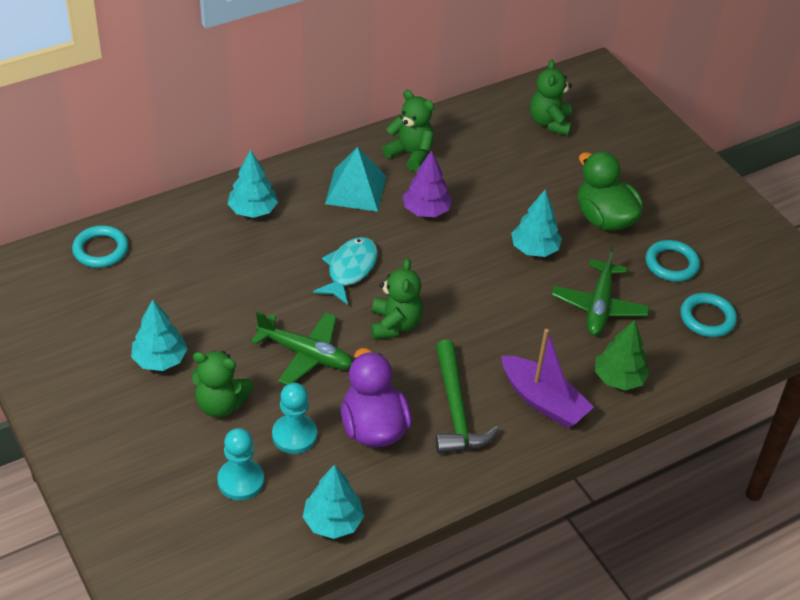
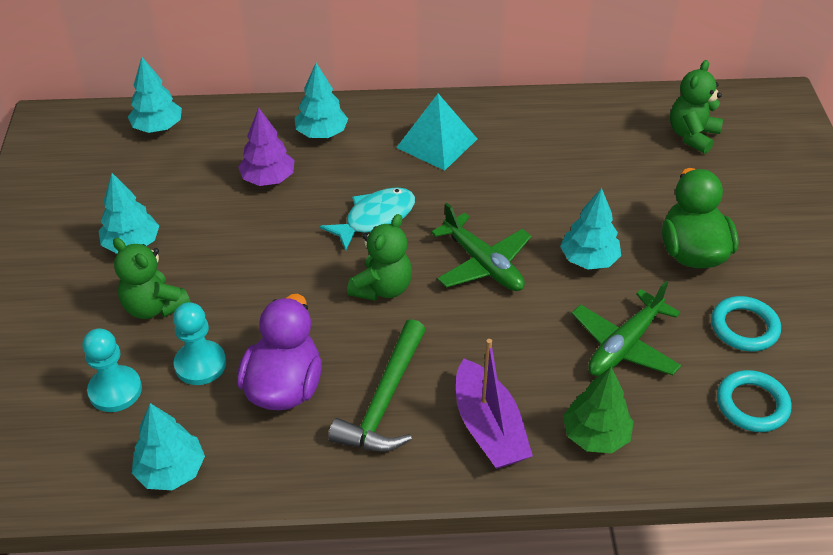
camera: 30 degrees right, 0 degrees up
(100, 250) = (158, 127): turquoise ring -> turquoise tree
(306, 354) = (271, 287): green plane -> green plane (483, 264)
(410, 154) = (517, 125): green teddy bear -> none
(426, 211) = (495, 184): purple tree -> purple tree (268, 179)

